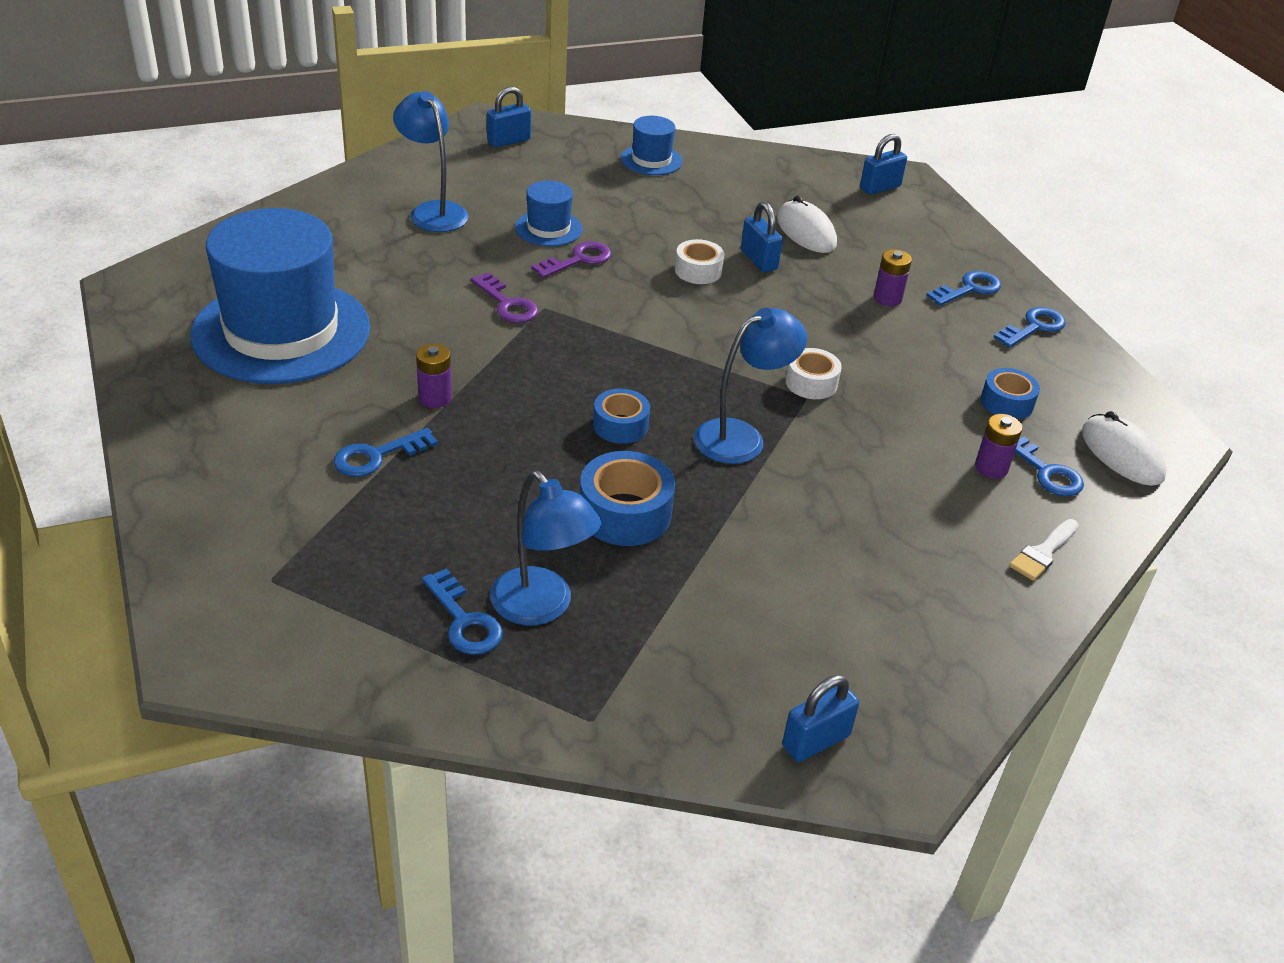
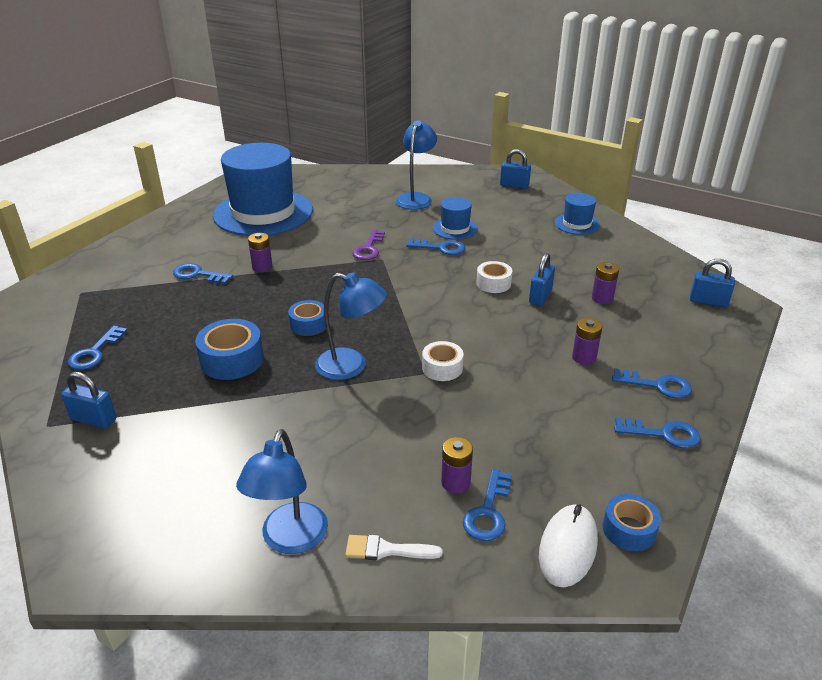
camera: 55 degrees right, 5 degrees down
(541, 607) = (125, 370): blue lamp -> blue lamp (290, 540)
(578, 260) = (440, 248): purple key -> blue key
(806, 232) = (602, 298): white mouse -> purple battery
(815, 741) = (87, 518): blue padlock -> blue padlock (94, 419)
(1007, 403) = (545, 459): blue tape -> blue tape (629, 530)

